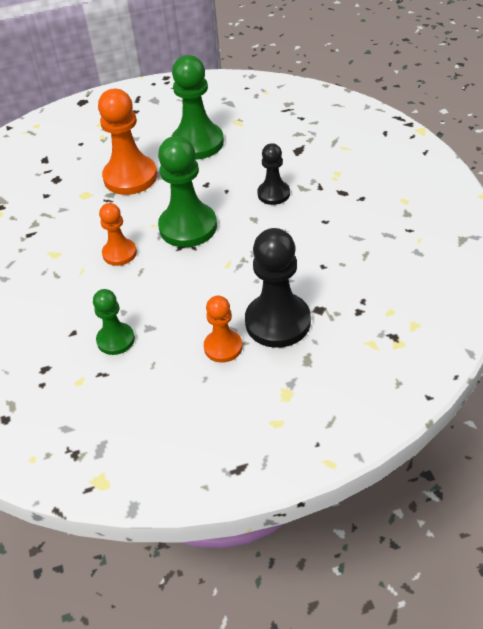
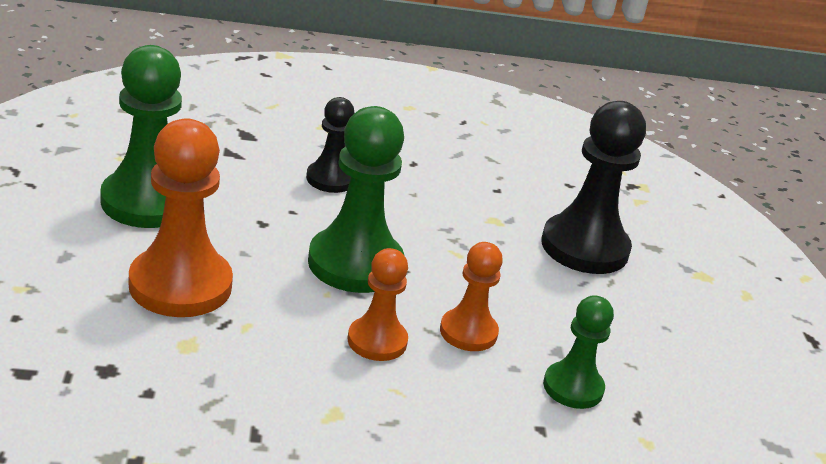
camera: 85 degrees left, 15 degrees down
(223, 347) = (615, 298): orange pawn -> orange pawn (468, 332)

